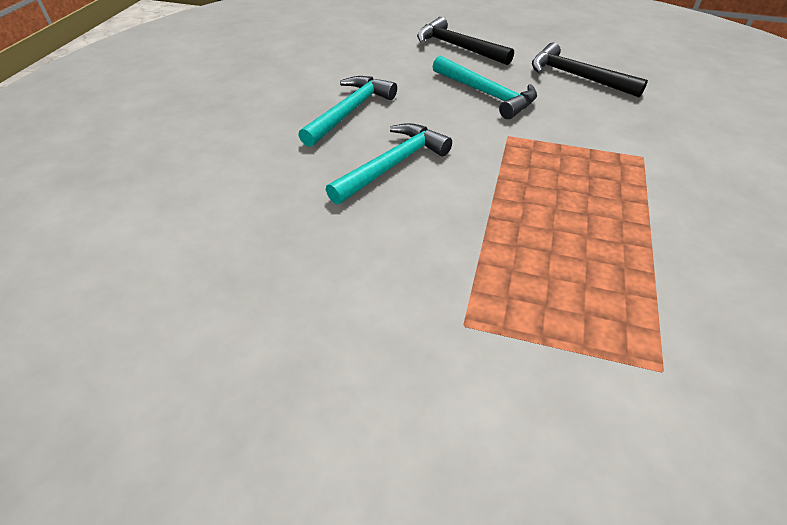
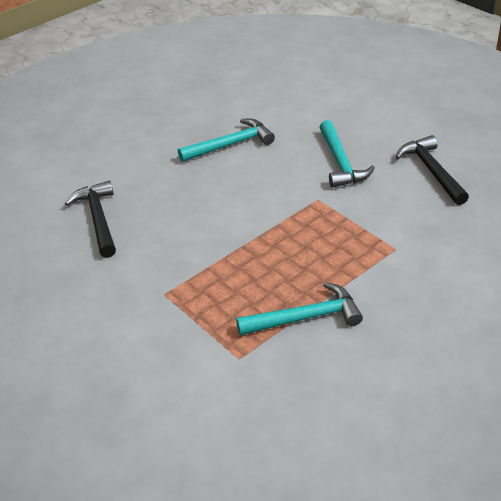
camera: 35 degrees right, 5 degrees down
(392, 165) = (219, 192): turquoise hammer -> turquoise hammer (305, 317)
(458, 47) = (367, 114): black hammer -> black hammer (98, 219)

